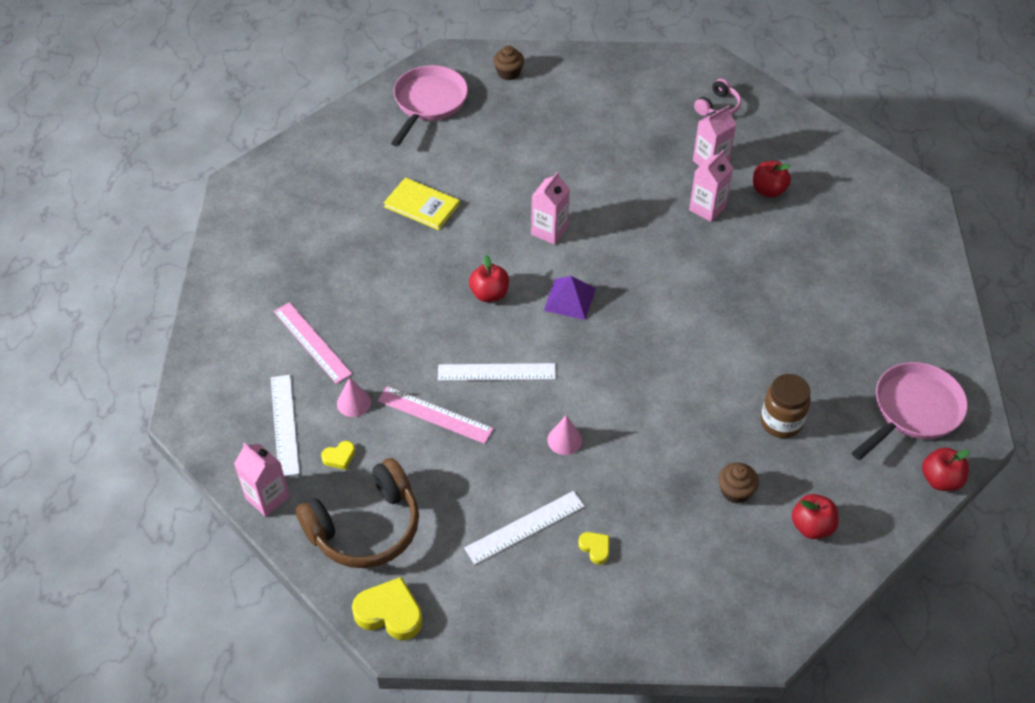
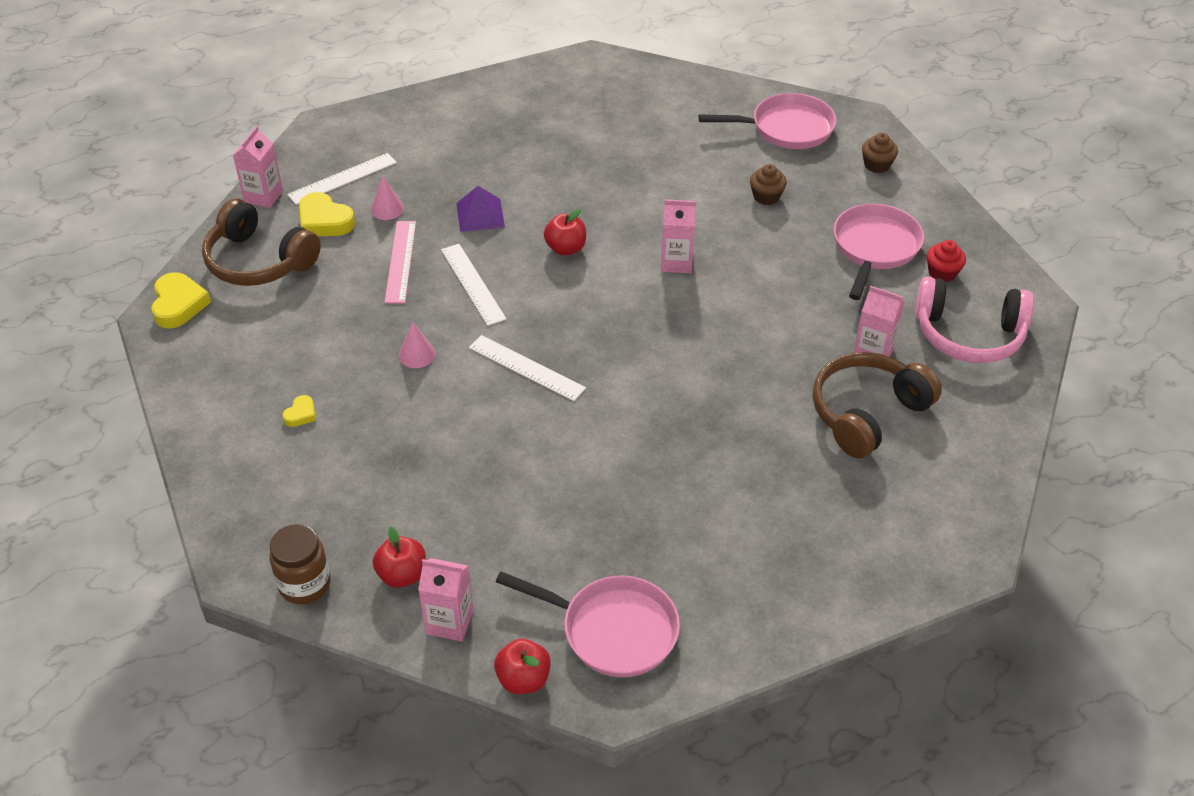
camera: 65 degrees right, 5 degrees down
(312, 342) = (439, 162): pink ruler -> none
(339, 457) = (324, 221): yellow heart -> yellow heart, size x1.90
(422, 205) = (647, 169): yellow book -> none
(525, 527) = (303, 359): white ruler -> white ruler (526, 368)
(569, 299) = (595, 304): purple pyramid -> purple pyramid (480, 215)
(601, 114) = (874, 248): none -> pink pan
(648, 91) = (942, 273): none -> red cupcake
(707, 208) = (799, 370): pink carton -> pink carton (449, 622)
(718, 106) = (968, 334): pink headphones -> pink headphones, size x1.97
(735, 491) = (418, 500): brown cupcake -> brown cupcake (766, 196)
(768, 190) = (867, 413): red apple -> brown headphones
(781, 422) = (529, 513): brown jar -> brown jar (305, 584)

